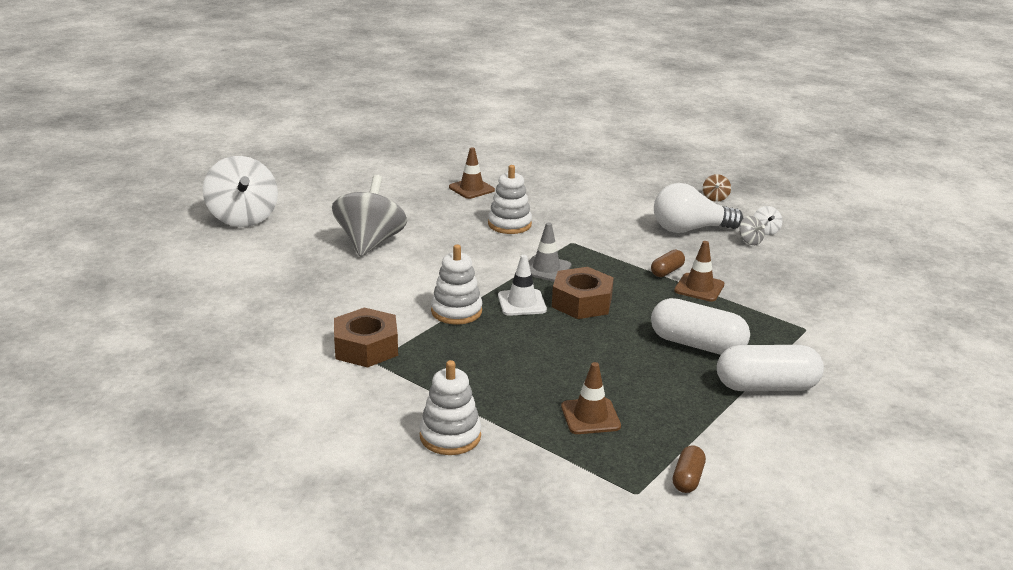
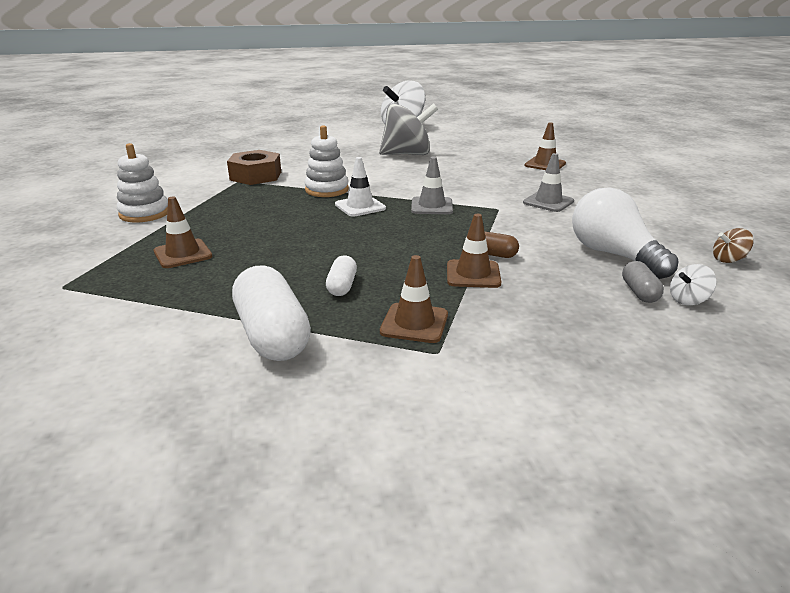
camera: 70 degrees right, 0 degrees up
(509, 224) = (498, 184): white stacking toy -> none
(571, 218) = (548, 202): none -> grey traffic cone
(581, 302) = (383, 226): brown nut -> none
(687, 478) = (82, 307): brown capsule -> none
(697, 344) = (342, 286): white capsule -> white capsule, size x0.50
(750, 241) = (639, 292): grey spinning top -> grey capsule
(766, 328) = (414, 323): none -> brown traffic cone

